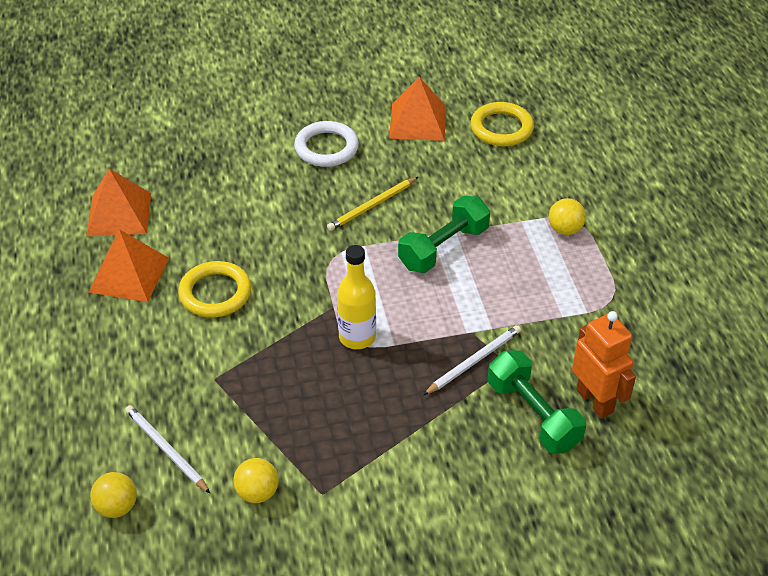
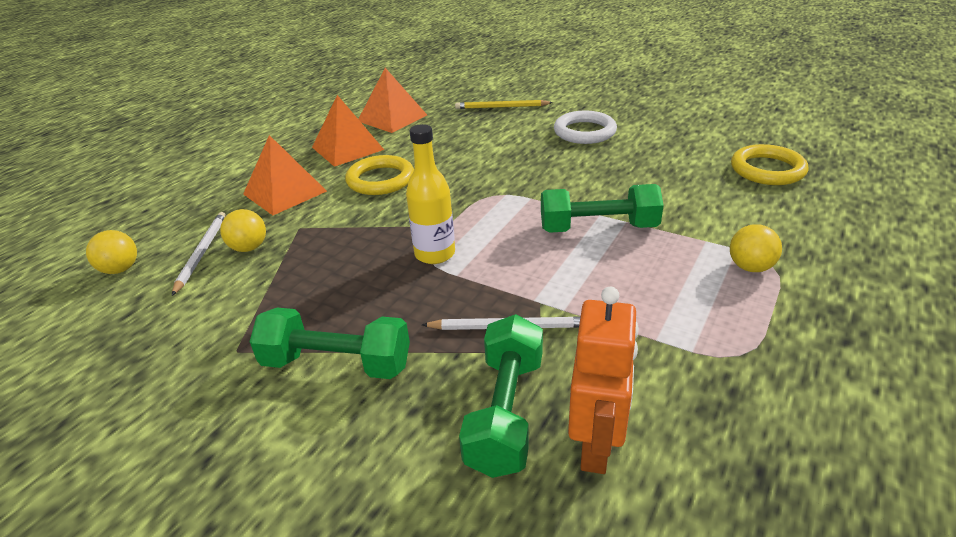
camera: 45 degrees right, 10 degrees down
(257, 493) = (200, 318): yellow ball -> yellow ball (249, 248)
(372, 206) = (572, 176): yellow pencil -> yellow pencil (501, 107)
(401, 455) = (337, 363): none -> green dumbbell
(418, 122) = (686, 141): orange pyramid -> orange pyramid (285, 192)

